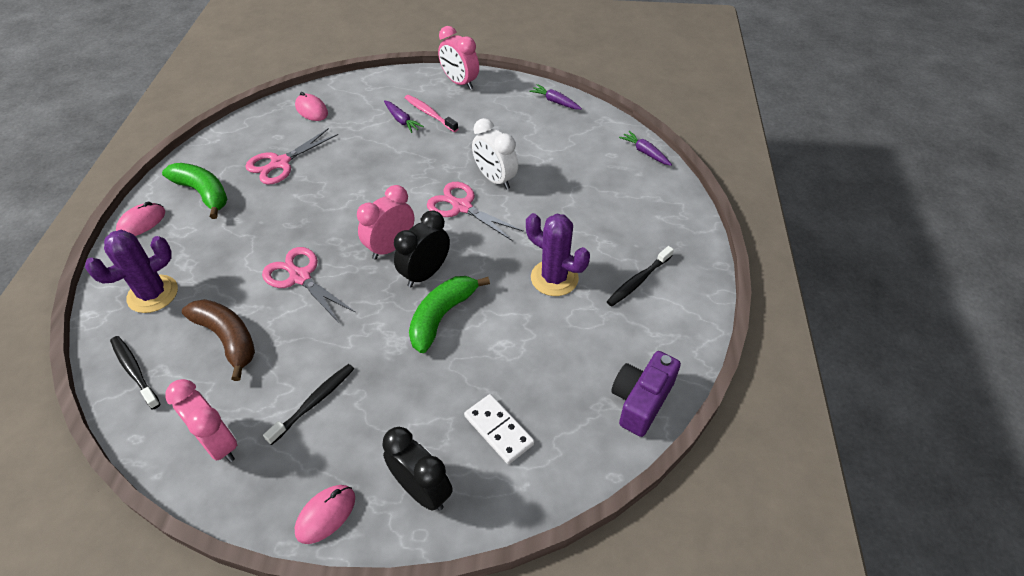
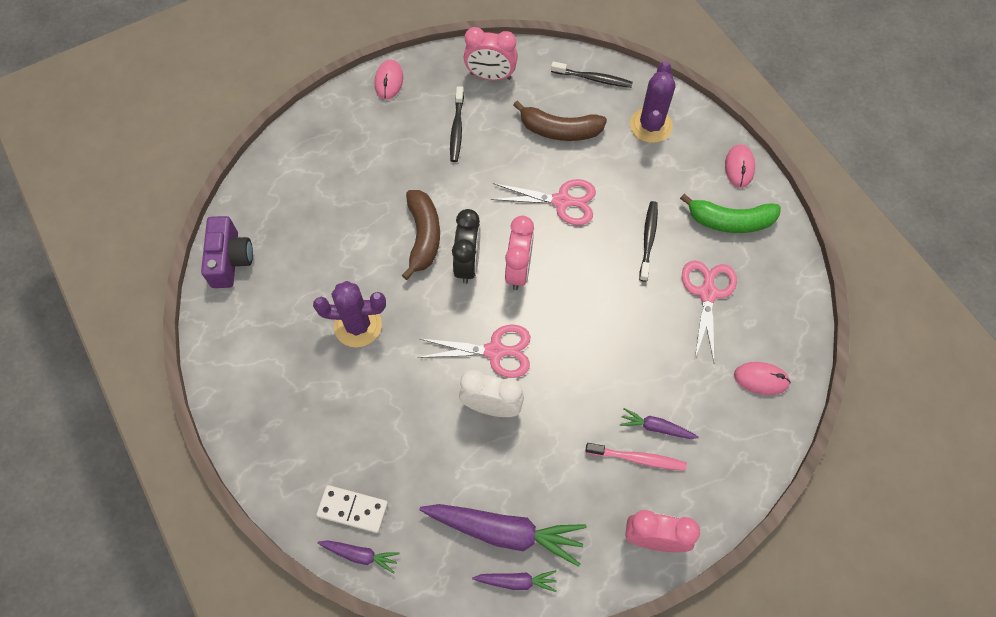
camera: 145 degrees right, 15 degrees up
(422, 490) = (343, 123): black clock -> none
(442, 316) = (423, 236): green banana -> brown banana
(498, 430) = (320, 182): white domino -> white domino (353, 509)
(543, 122) = (505, 532): none -> purple carrot
(638, 281) = (283, 368): black toothbrush -> black toothbrush (648, 240)

